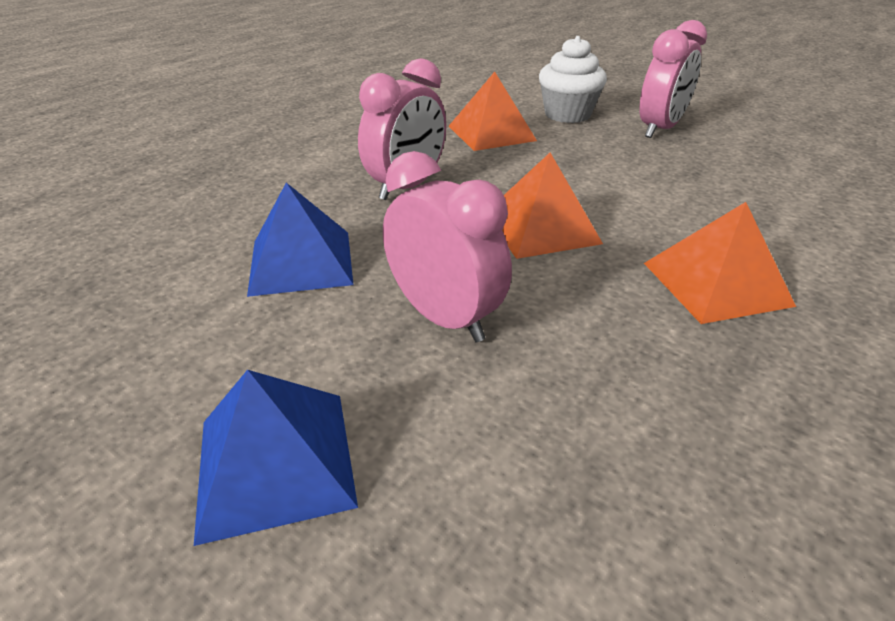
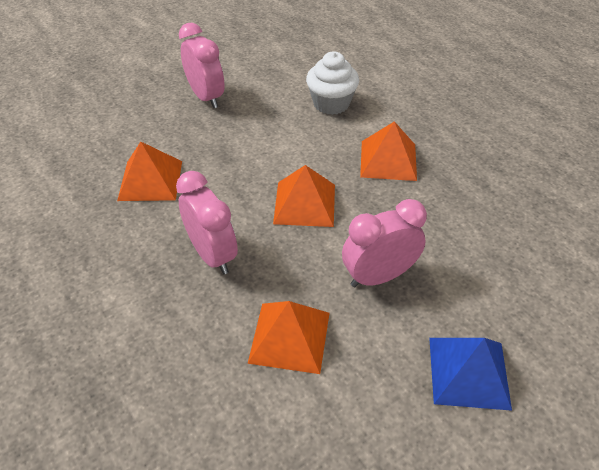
camera: 70 degrees left, 10 degrees up
(301, 262) = (289, 337): blue pyramid -> orange pyramid
(567, 114) = (148, 128): white cupcake -> white cupcake (331, 104)

